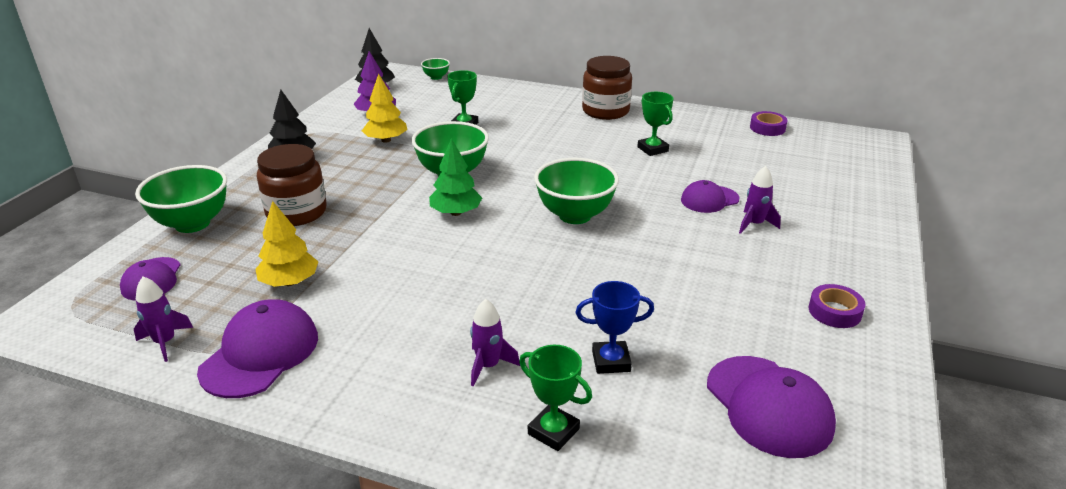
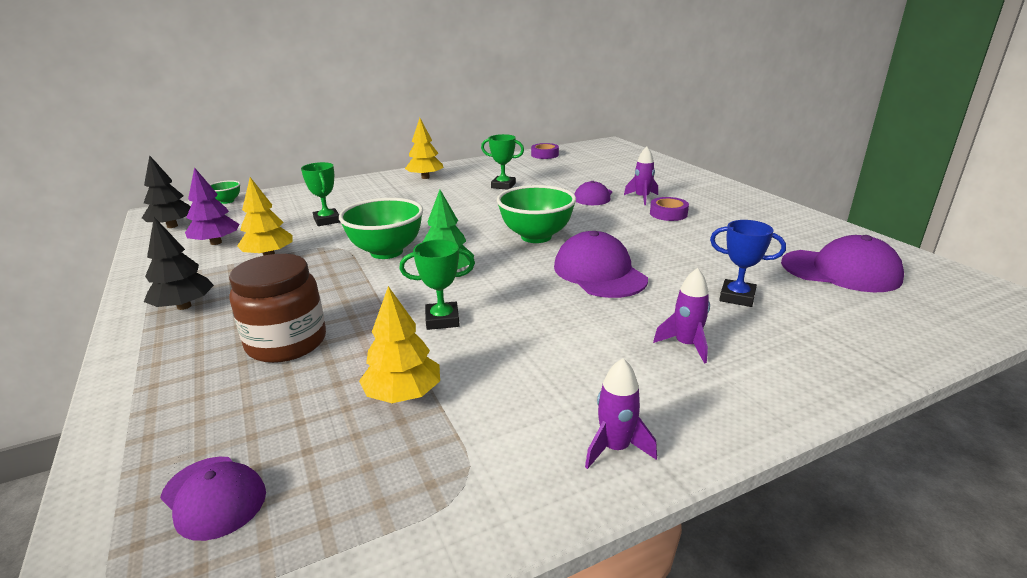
camera: 45 degrees left, 5 degrees down
(165, 342) = (373, 536): purple rocket -> purple rocket (615, 448)
(192, 224) = (161, 417): green bowl -> none
(260, 353) = (504, 464): purple cap -> purple cap (599, 273)
(553, 431) = (802, 352): green trophy -> green trophy (442, 320)
(605, 111) = (425, 177): brown jar -> yellow tree
(611, 361) = (737, 297): blue trophy -> blue trophy turned 75 degrees clockwise
(834, 311) = (763, 217): purple tape -> purple tape (668, 214)

